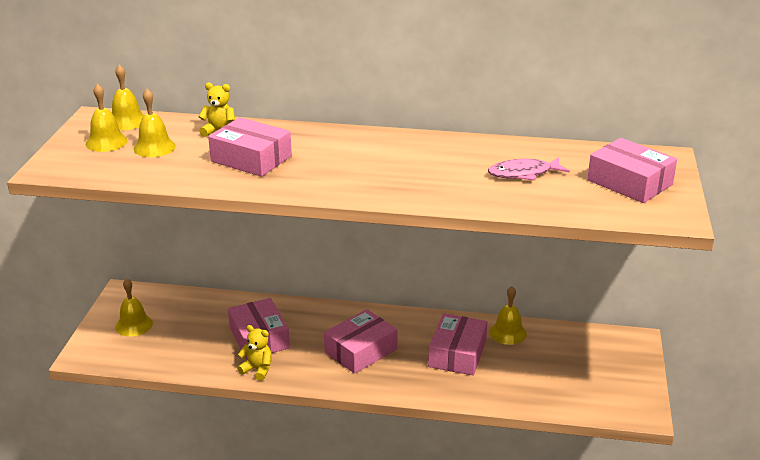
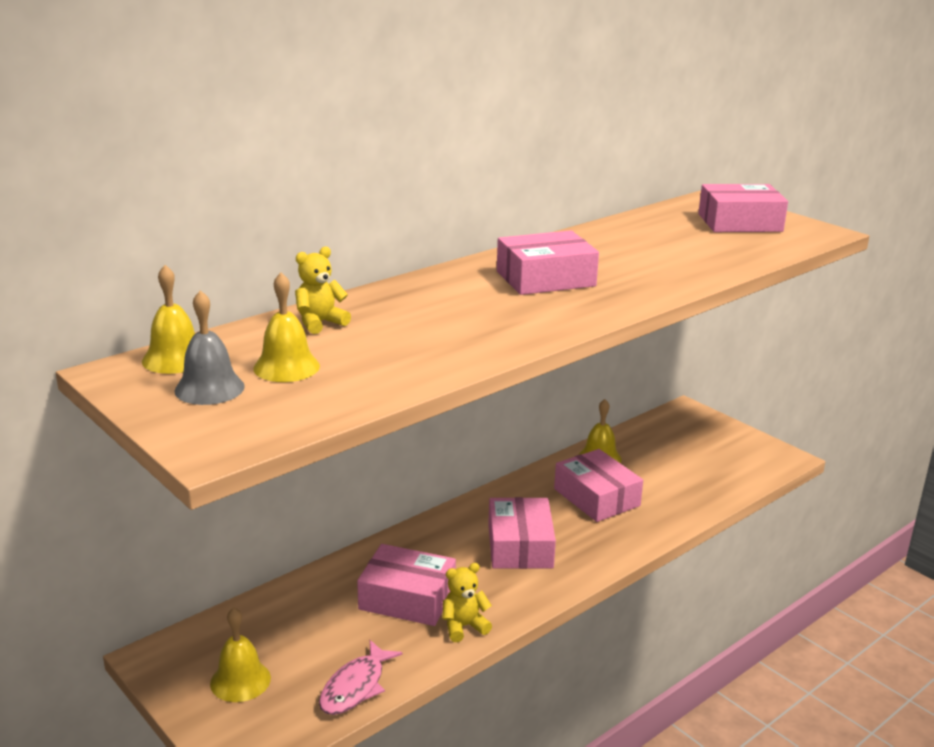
camera: 50 degrees left, 5 degrees down
(106, 142) = (209, 388): yellow bell -> grey bell
(251, 159) = (422, 330): pink box -> pink box (545, 279)
(523, 173) = (664, 245): pink fish -> pink fish (355, 687)

